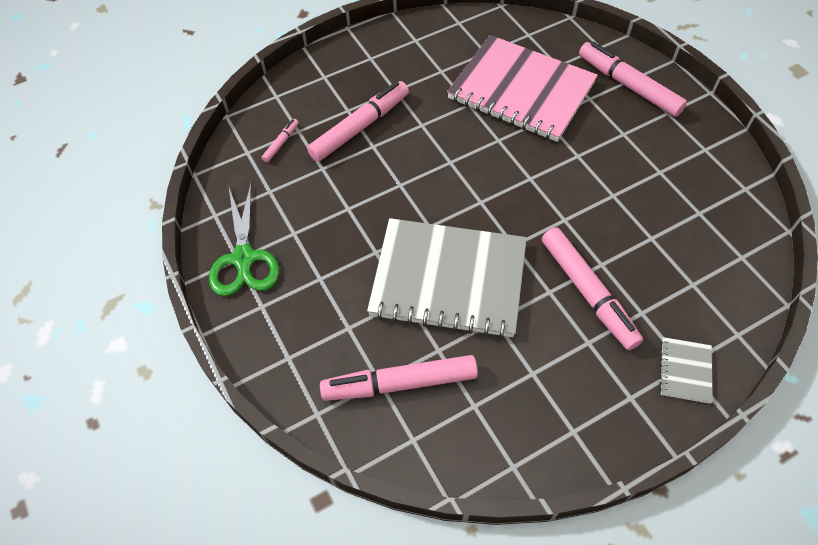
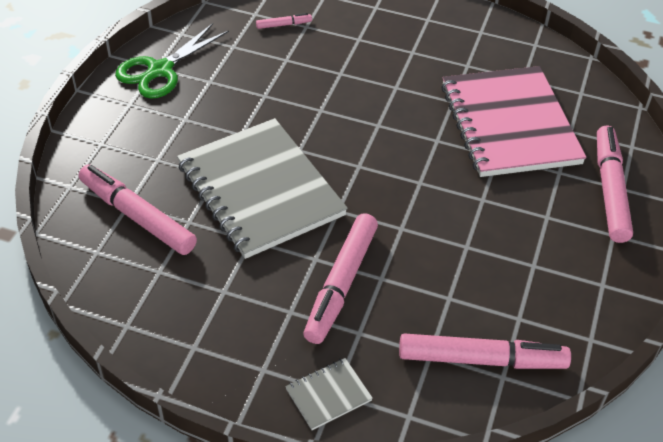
camera: 45 degrees right, 10 degrees down
(359, 127) = (349, 55): pink marker -> pink marker (481, 359)

